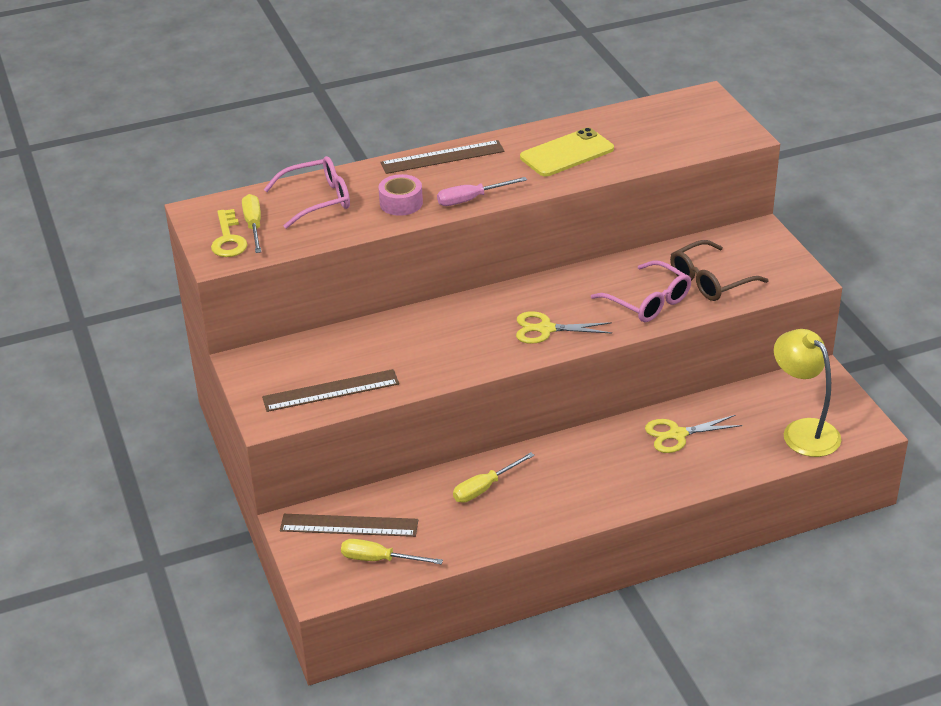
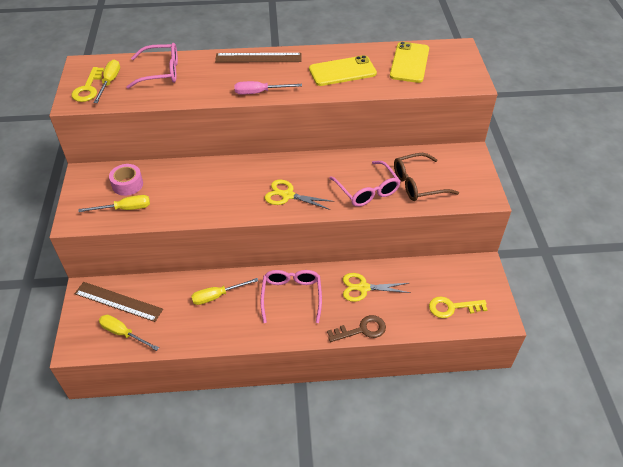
camera: 15 degrees right, 10 degrees up
(331, 391) = (124, 209): brown ruler -> yellow screwdriver
(401, 203) = (212, 85): pink tape -> pink tape (127, 184)
(586, 465) = (291, 296): none -> pink glasses
(649, 126) = (409, 62): none -> yellow phone
(699, 481) = (362, 330): none -> brown key
(803, 431) = (452, 307): yellow lamp -> yellow key

